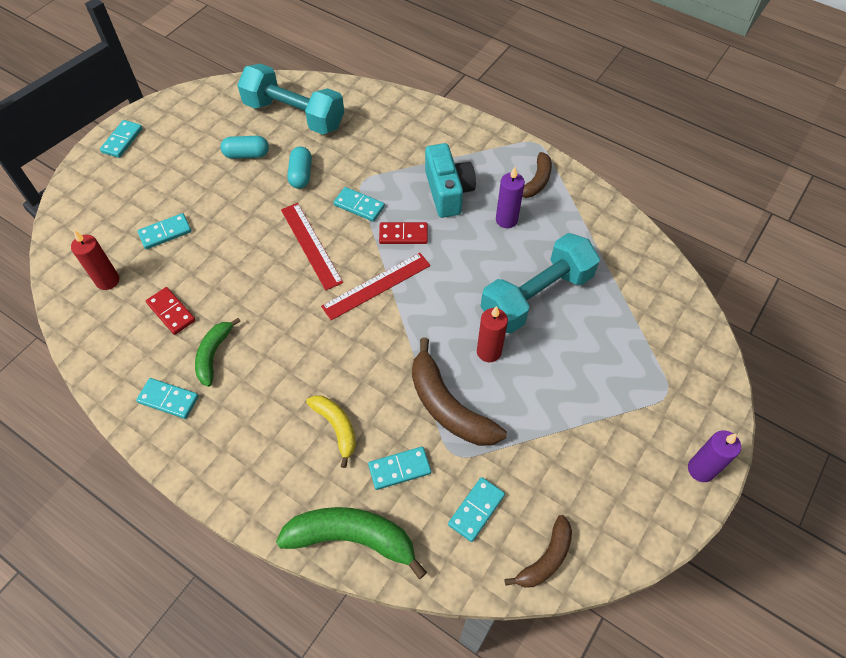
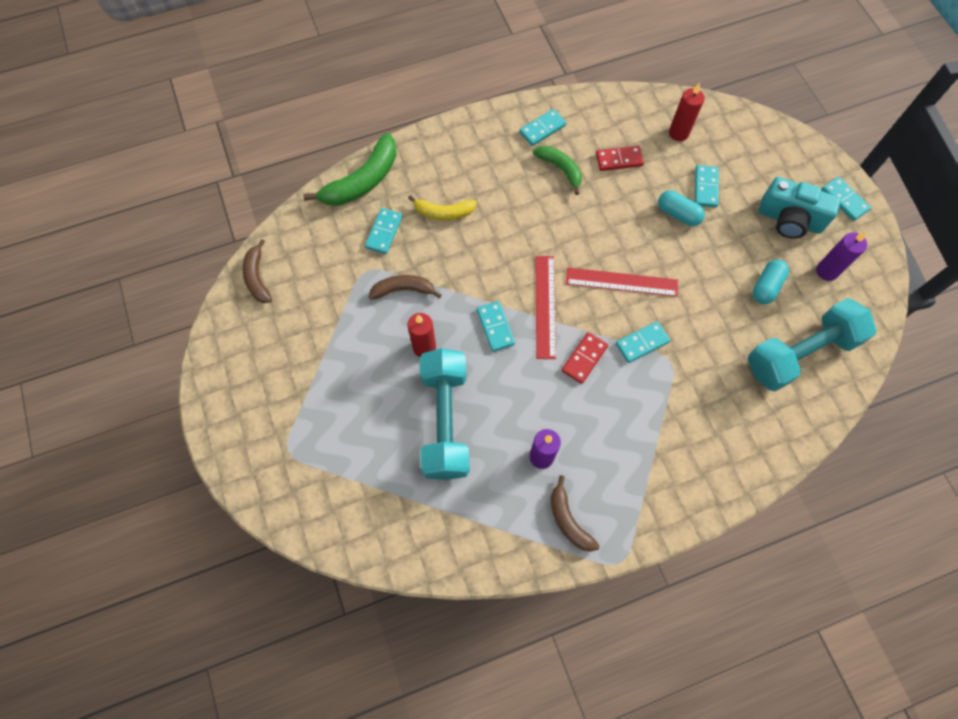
camera: 125 degrees right, 10 degrees up
(301, 175) = (711, 317): turquoise capsule -> turquoise capsule (678, 214)
(448, 192) = (609, 428): turquoise camera -> turquoise camera (789, 220)
(448, 406) = (403, 290): brown banana -> brown banana, size x0.61
(476, 510) = (320, 259): turquoise domino -> turquoise domino (495, 327)
(701, 469) = (220, 423): purple candle -> purple candle (826, 271)

